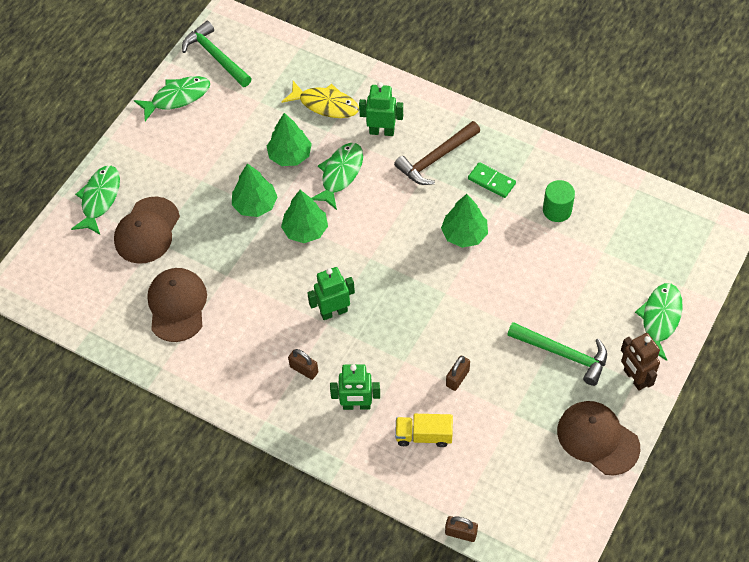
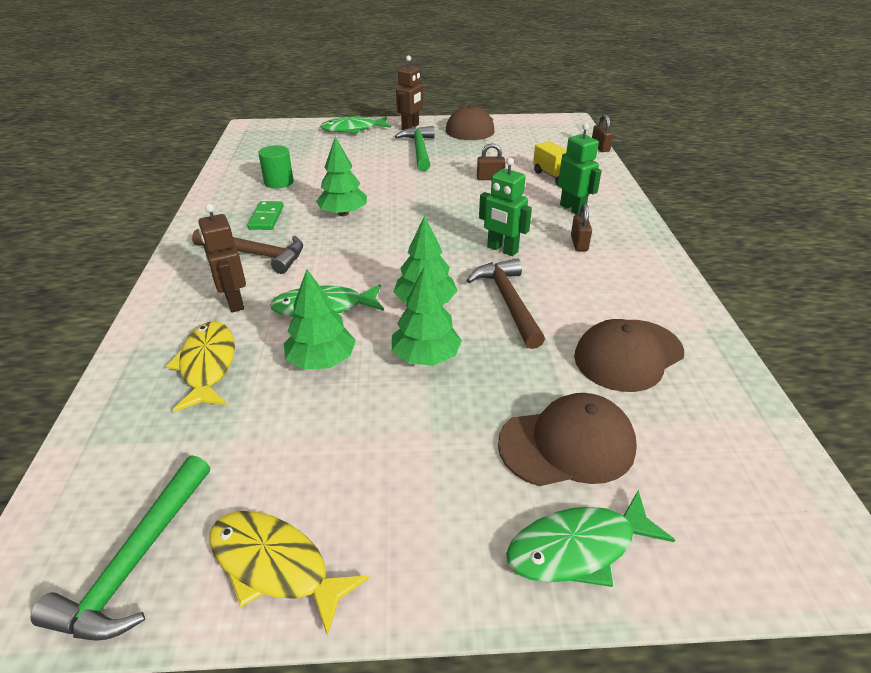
camera: 125 degrees left, 20 degrees down
(177, 97) = (275, 565): green fish -> yellow fish
(271, 276) = (508, 302): none -> brown hammer
(382, 131) = (234, 302): green robot -> brown robot

